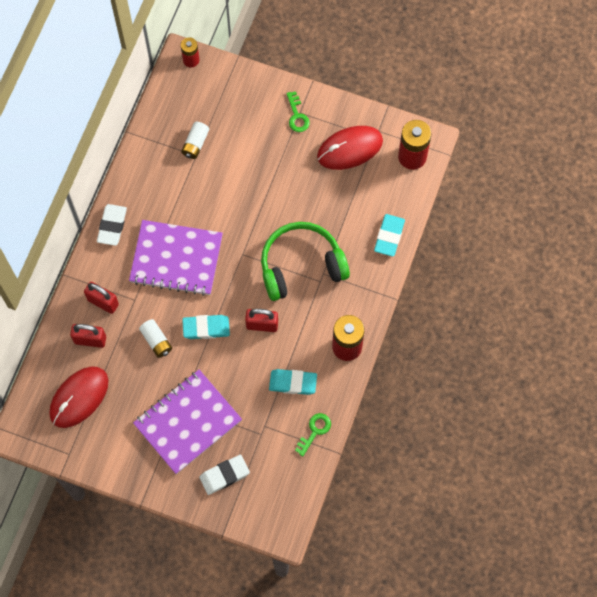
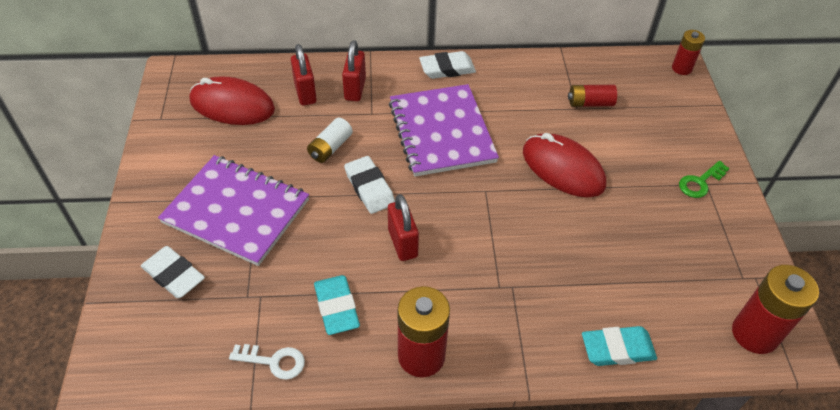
camera: 65 degrees right, 20 degrees down
(195, 144) = (590, 103): white battery -> red battery
(206, 328) = (369, 188): turquoise eraser -> white eraser
(301, 266) = (508, 257): green headphones -> none
(314, 431) = (274, 361): green key -> white key
(350, 149) = (704, 253): red mouse -> red mouse (563, 168)

